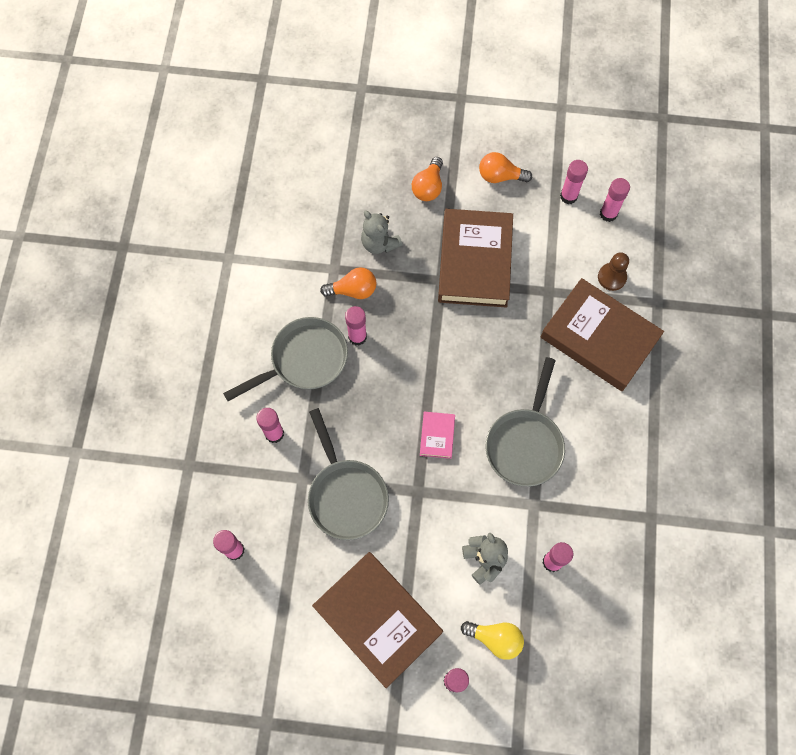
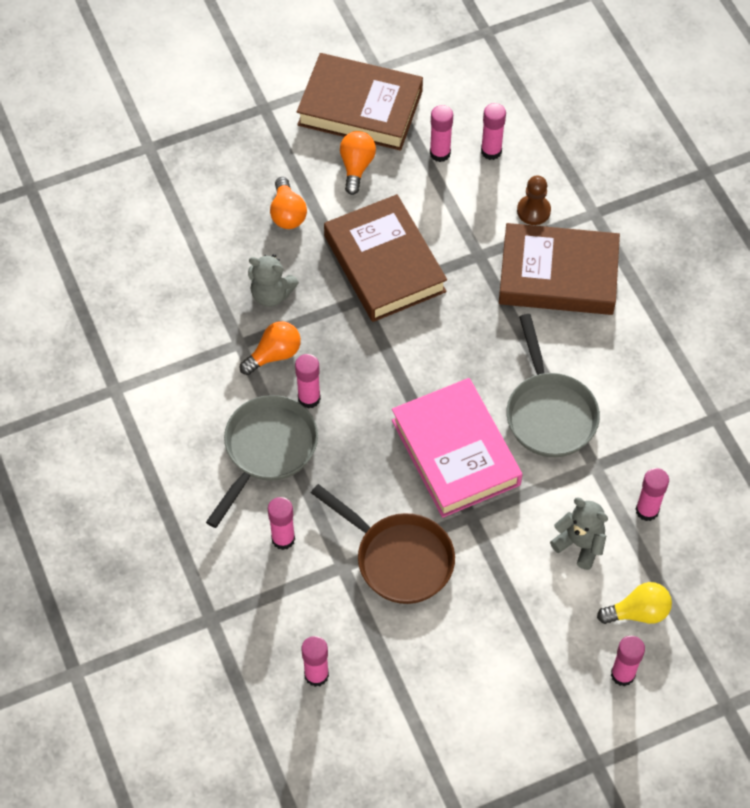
camera: 30 degrees left, 10 degrees down
(346, 495) = (398, 558): grey pan -> brown pan
(378, 619) = (510, 659): brown book -> brown book (360, 108)
(437, 436) = (455, 452): pink book -> pink book, size x2.30
(500, 176) = (356, 167): orange light bulb -> orange light bulb turned 120 degrees clockwise

